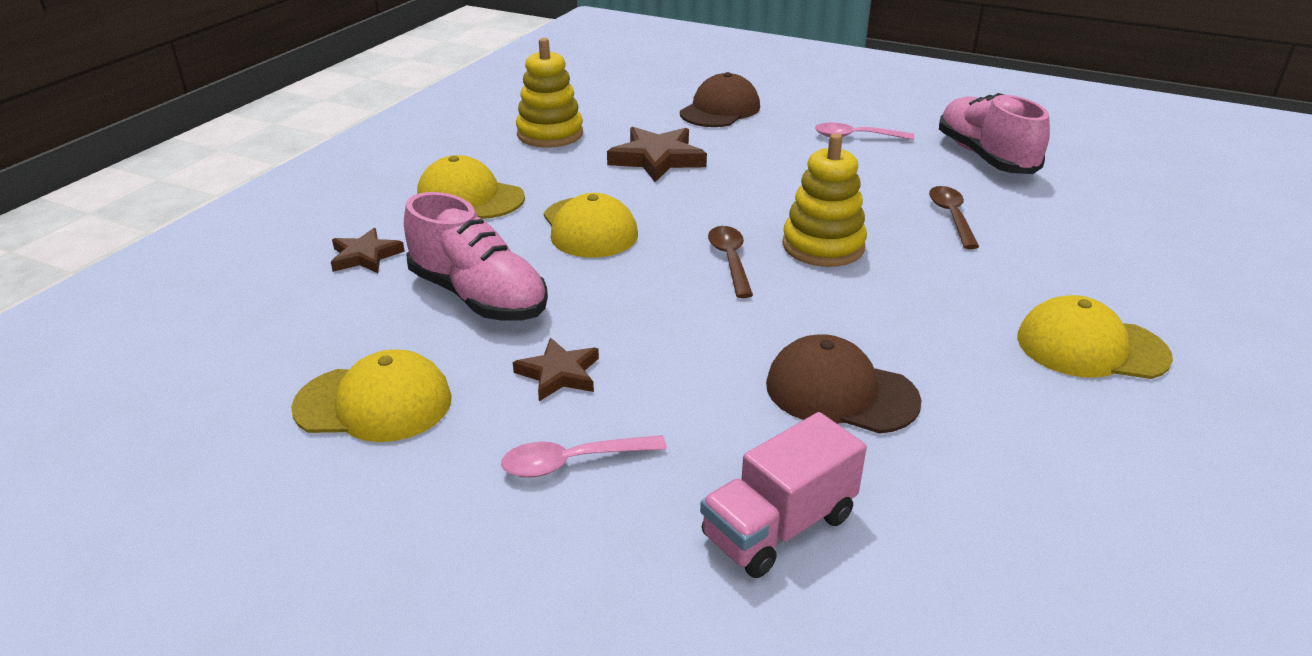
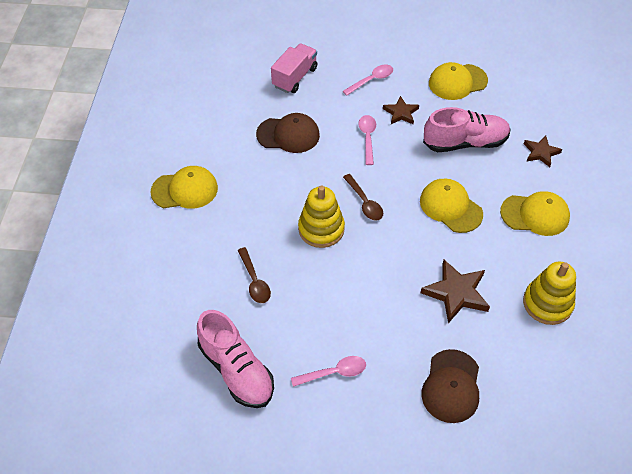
camera: 160 degrees right, 20 degrees up
(479, 297) = (465, 143): pink shoe -> pink shoe turned 150 degrees clockwise
(664, 347) = (367, 138): none -> pink spoon

